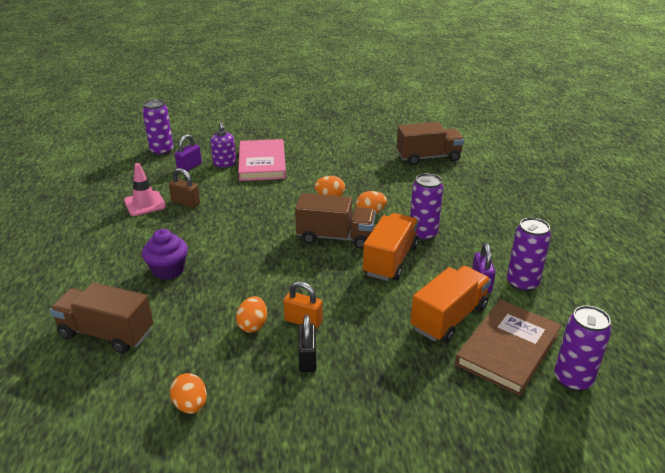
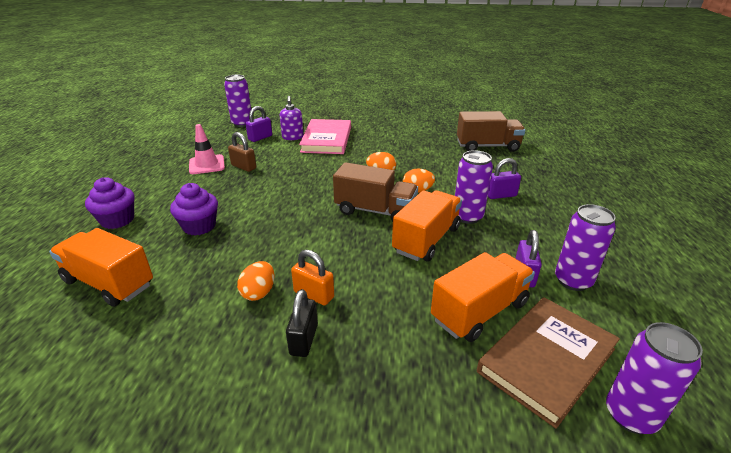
camera: 10 degrees right, 0 degrees up
(80, 273) = (117, 220): none -> purple cupcake
(106, 333) = (109, 283): brown truck -> orange truck
(191, 405) = (153, 378): orange egg -> none
(449, 209) = (501, 195): none -> purple padlock

